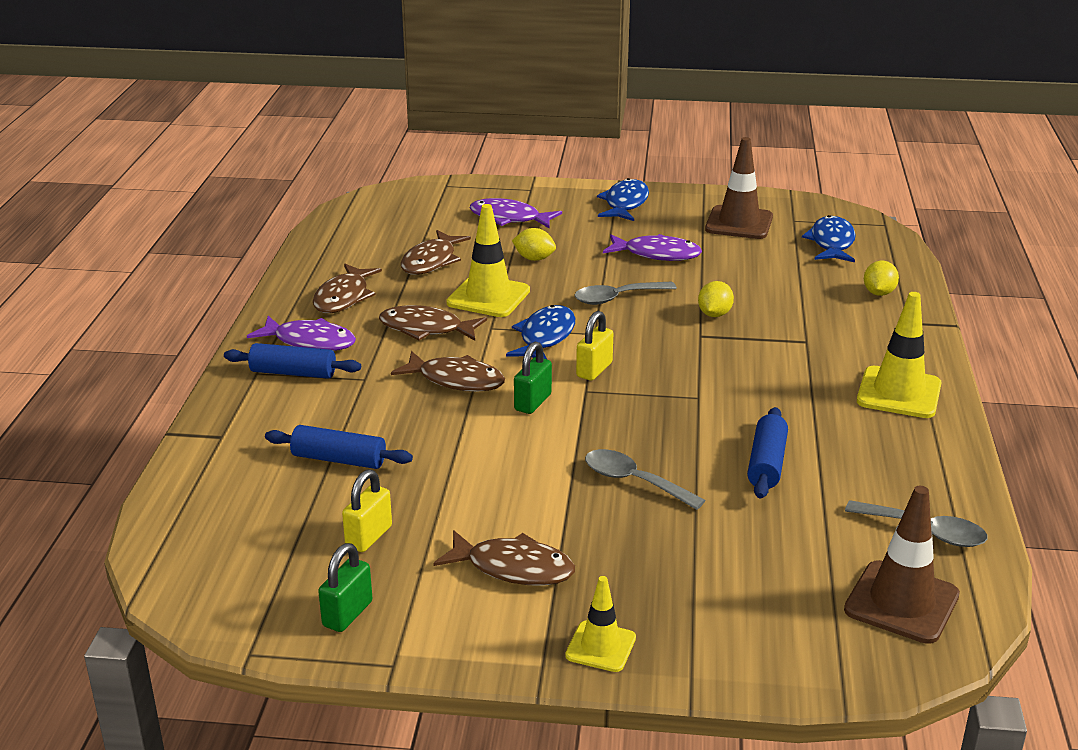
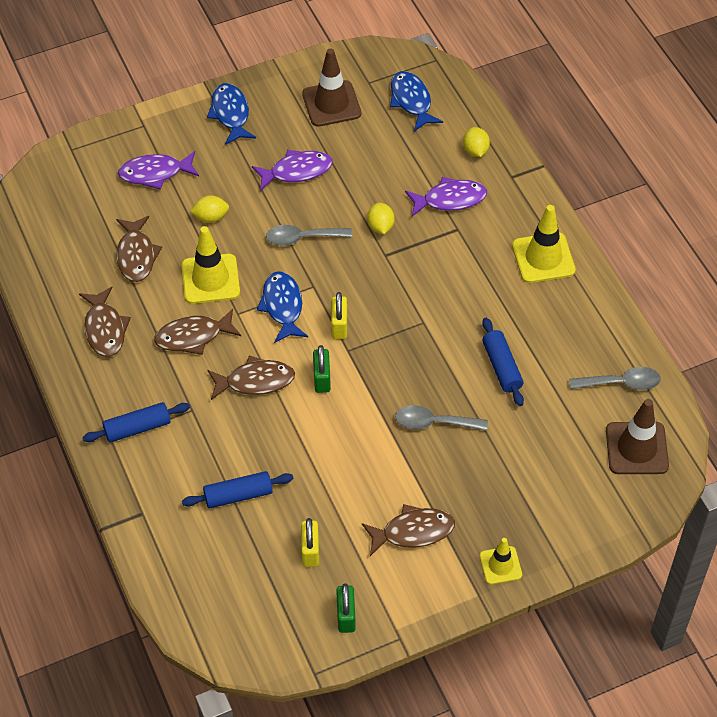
camera: 30 degrees left, 25 degrees up
(310, 342) = (121, 390): purple fish -> purple fish (450, 199)
(617, 298) = (302, 238): grey spoon -> grey spoon turned 45 degrees clockwise

